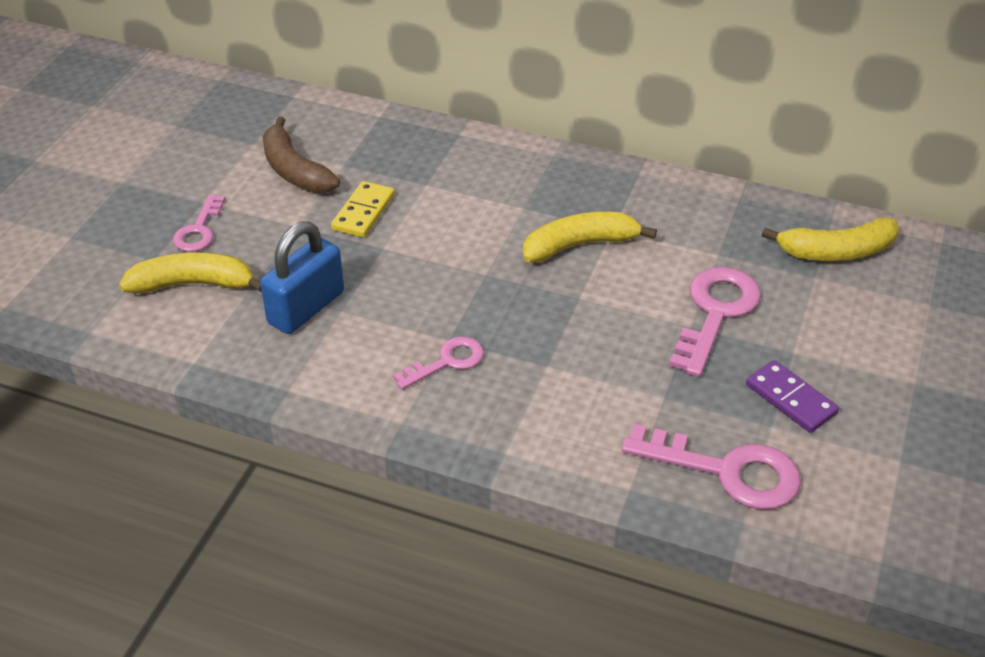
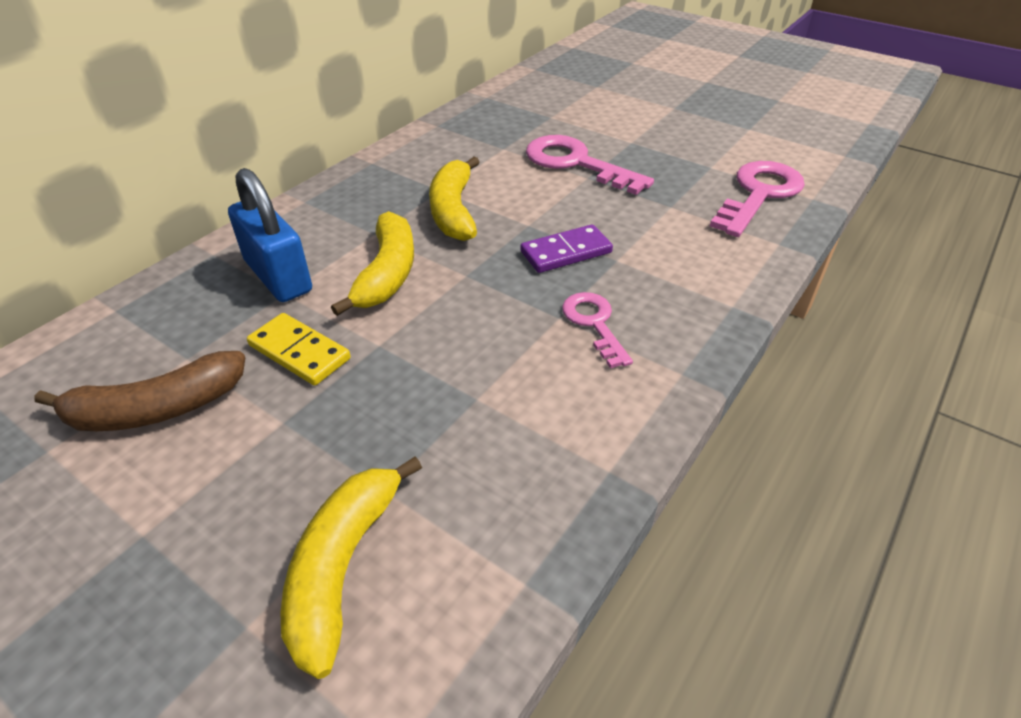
camera: 75 degrees left, 0 degrees up
(199, 230) = (212, 546): pink key -> none
(306, 308) = (457, 432): blue padlock -> blue padlock (278, 276)
(791, 399) = (683, 153): purple domino -> purple domino (566, 252)
(836, 252) = (526, 103): yellow banana -> yellow banana (387, 273)

